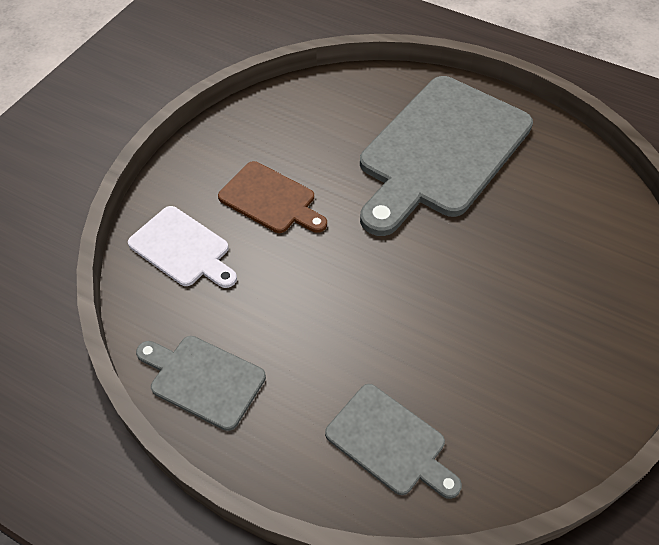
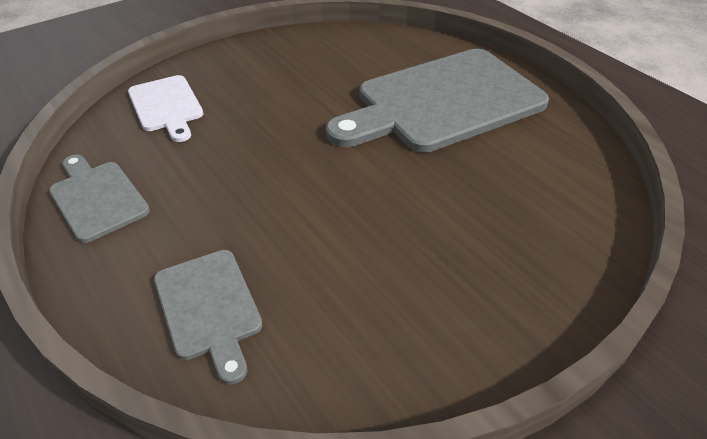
camera: 25 degrees right, 10 degrees down
(270, 199) = (264, 95): brown cutting board -> none

